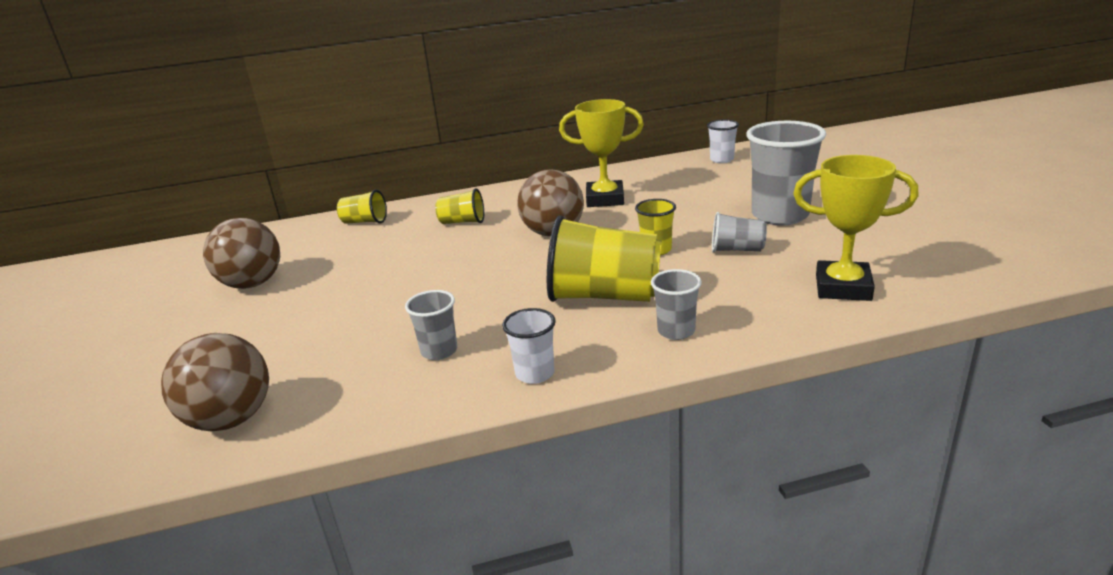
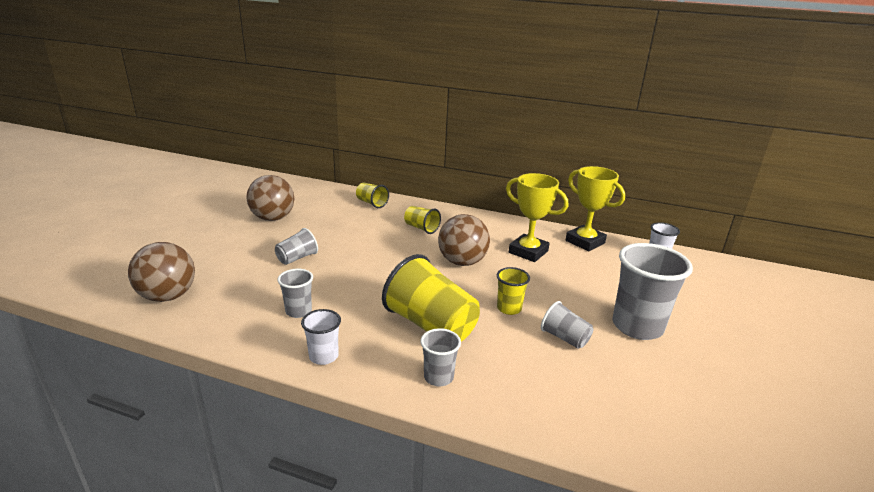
camera: 30 degrees right, 0 degrees up
(354, 307) = (297, 258): none -> grey cup
(843, 287) = (601, 413): yellow trophy -> yellow trophy (585, 242)

